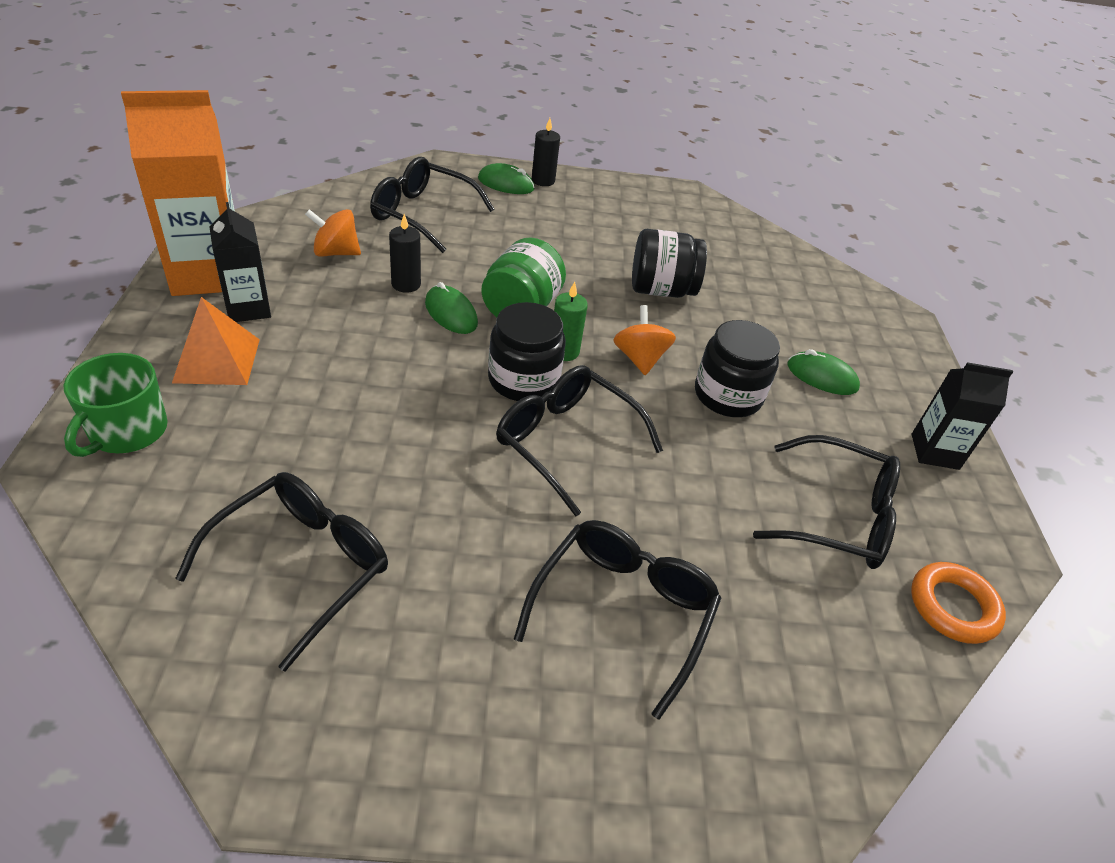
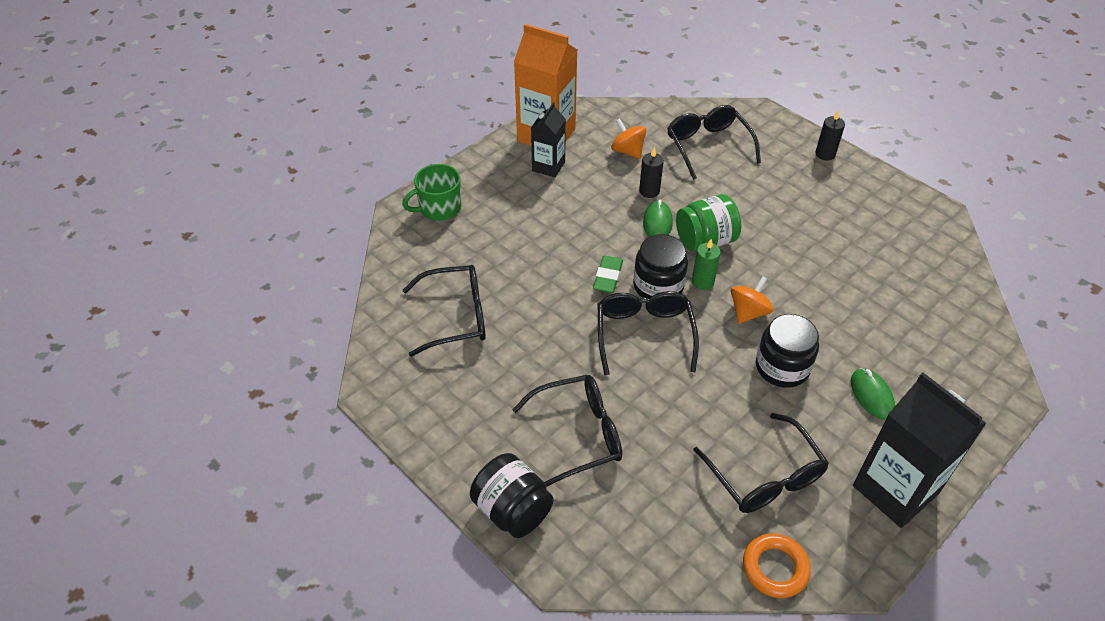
camera: 50 degrees right, 5 degrees up
(217, 360) = (508, 190): orange pyramid -> none
(457, 400) = (608, 277): none -> green eraser
(506, 184) = (792, 146): green mouse -> none
(661, 290) = (821, 275): black jar -> black jar (512, 510)
(935, 451) = (895, 489): black carton -> black carton, size x1.77

